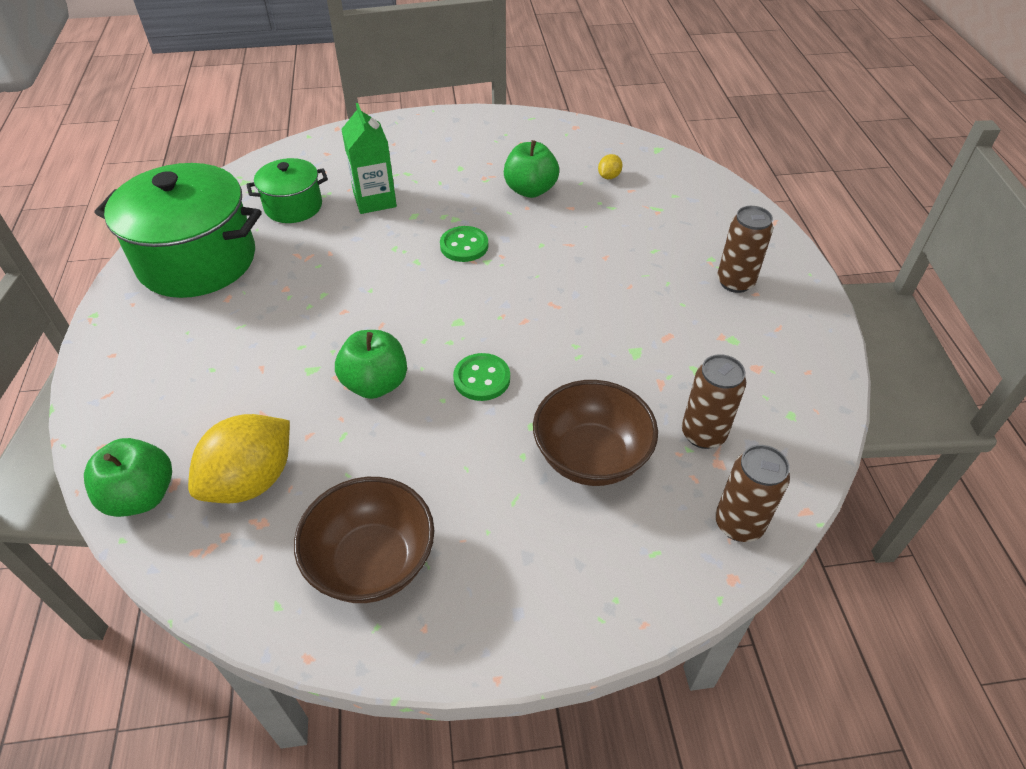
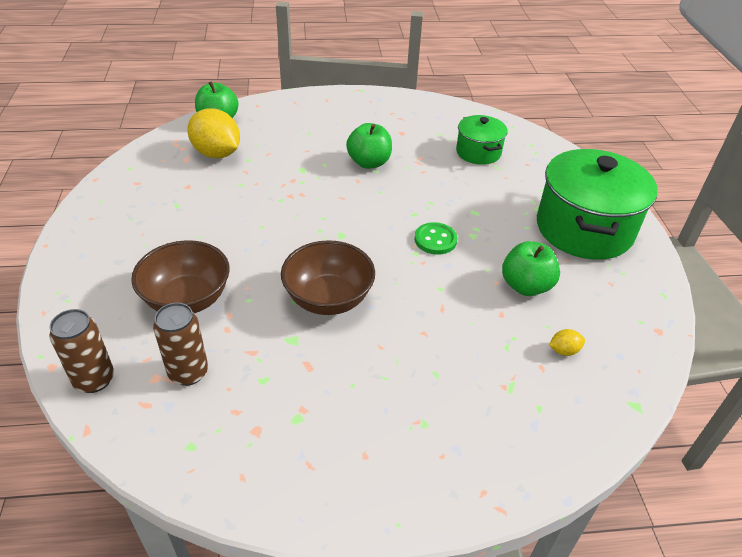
camera: 90 degrees right, 5 degrees down
(197, 260) = (412, 118): green pot -> green pot (584, 228)
(372, 562) = (142, 198): brown bowl -> brown bowl (328, 299)
(375, 200) = (493, 191): green carton -> none
(375, 384) = (283, 196): green apple -> green apple (369, 162)
(482, 379) = (278, 246): green button -> none
(609, 176) = (564, 350): yellow lemon -> yellow lemon turned 45 degrees counterclockwise
(735, 282) = (384, 438): brown can -> none

